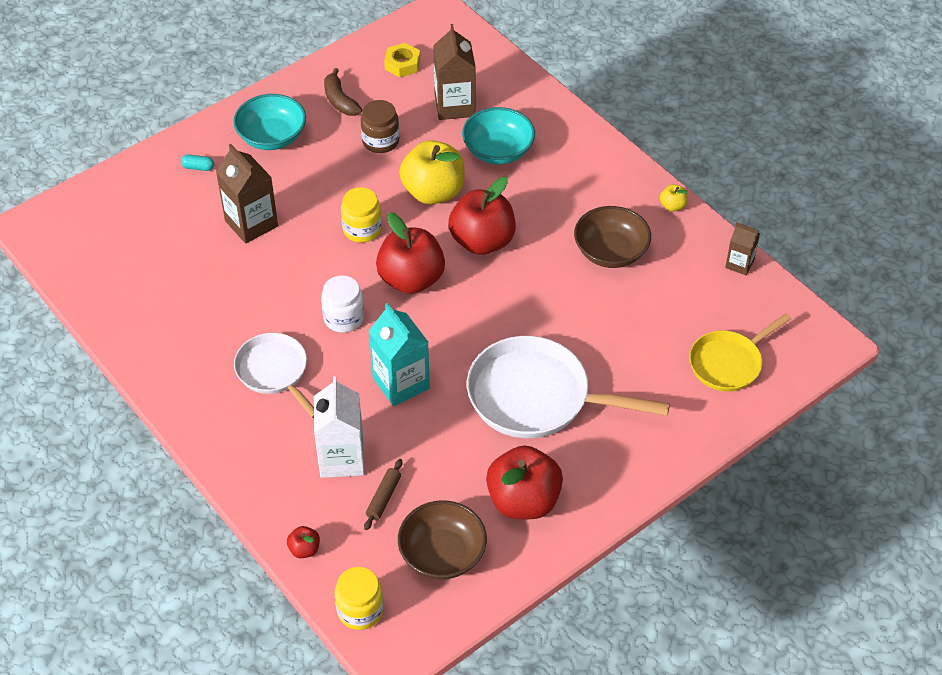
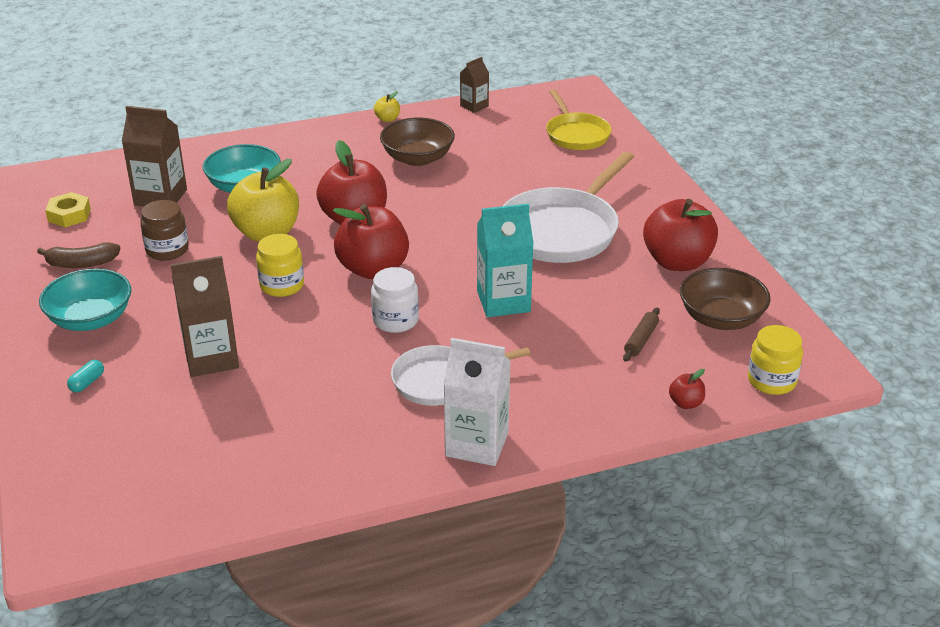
camera: 70 degrees left, 15 degrees down
(342, 458) = (580, 357): white carton -> white carton (477, 444)
(384, 498) = (641, 340): brown rolling pin -> brown rolling pin turned 75 degrees clockwise

